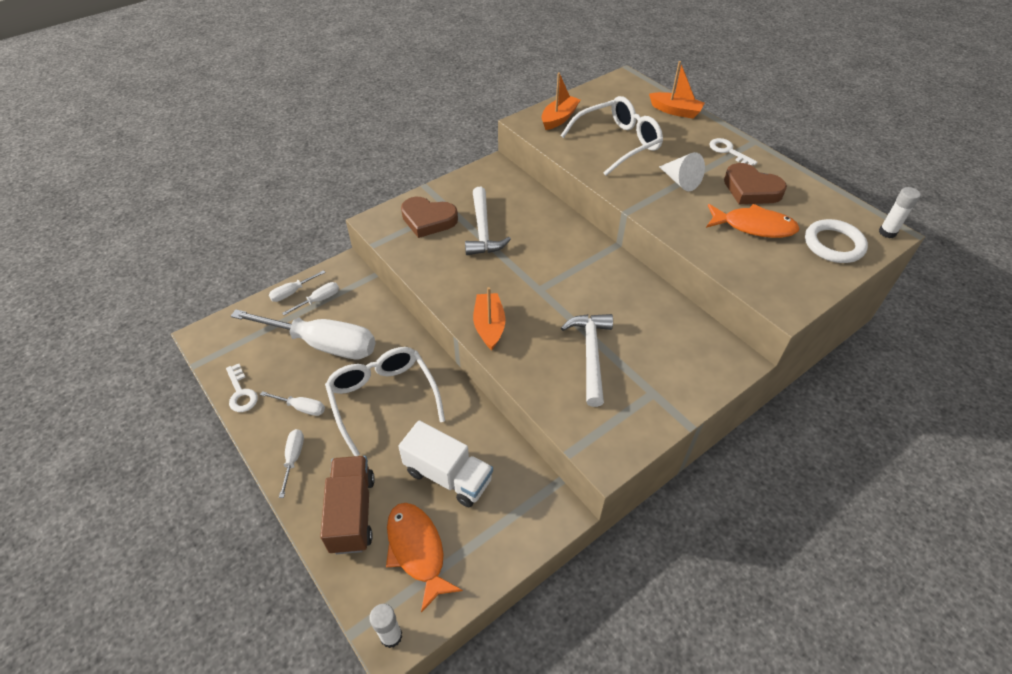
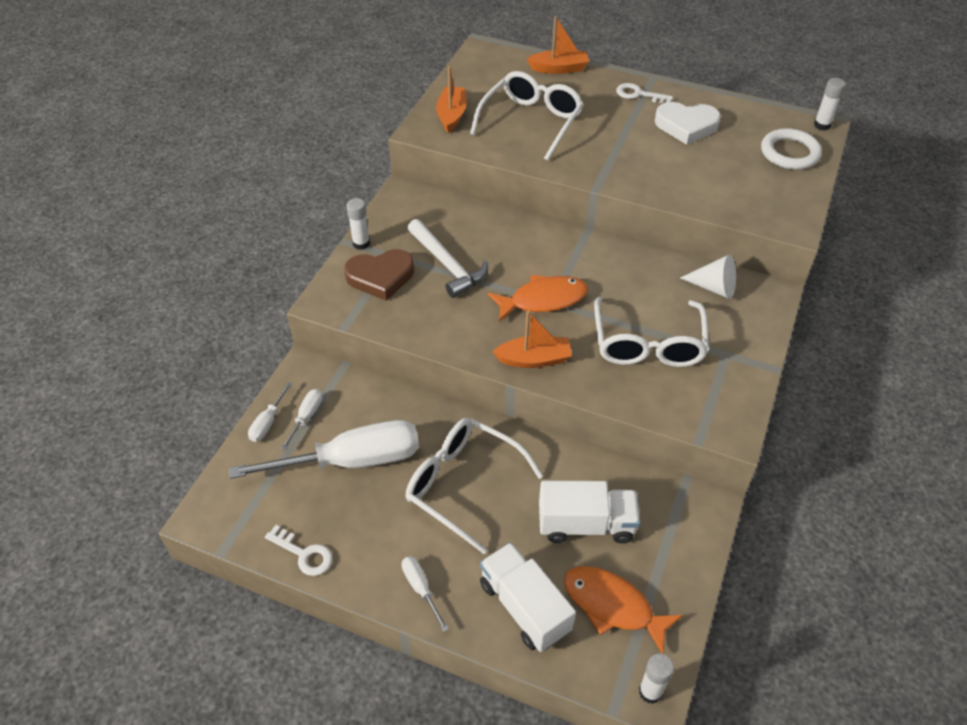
camera: 30 degrees left, 0 degrees up
(301, 407) = (385, 535): white screwdriver -> none
(352, 513) = (524, 607): brown truck -> white truck
(434, 191) = (361, 243): none -> white glue stick
(489, 326) = (534, 359): orange boat -> orange boat turned 120 degrees clockwise
(590, 355) = (648, 344): white hammer -> white glasses
(680, 181) = (619, 140): white cone -> white cone (714, 287)
(751, 189) = (686, 126): brown heart -> white heart
(754, 226) = (715, 161): orange fish -> orange fish (543, 300)

